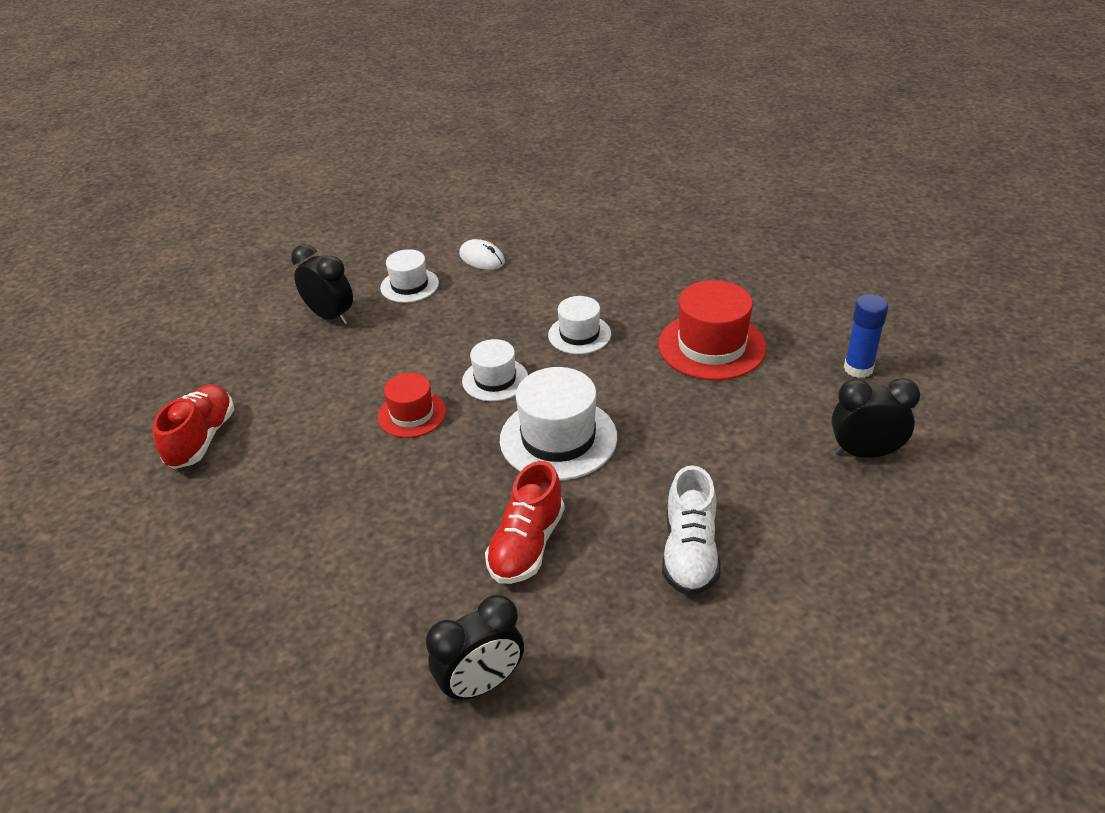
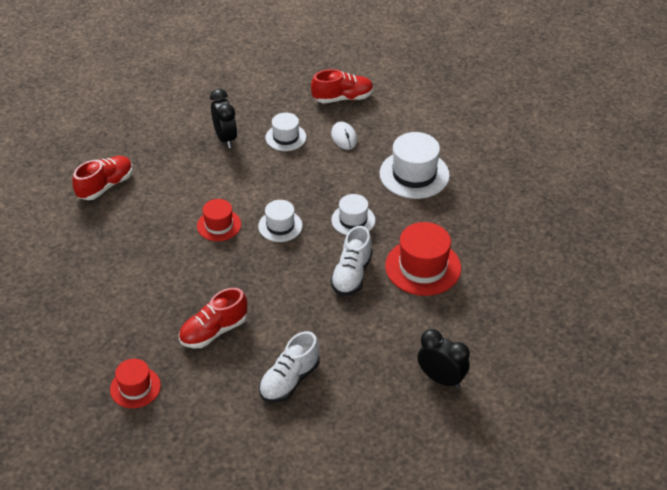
camera: 30 degrees right, 5 degrees up
(442, 222) = (343, 98): none -> red shoe
(481, 684) = (135, 387): black clock -> red hat
(558, 438) = (282, 280): white hat -> white hat (414, 174)
(638, 391) = (352, 274): none -> white shoe
(858, 368) = (495, 327): blue glue stick -> none

